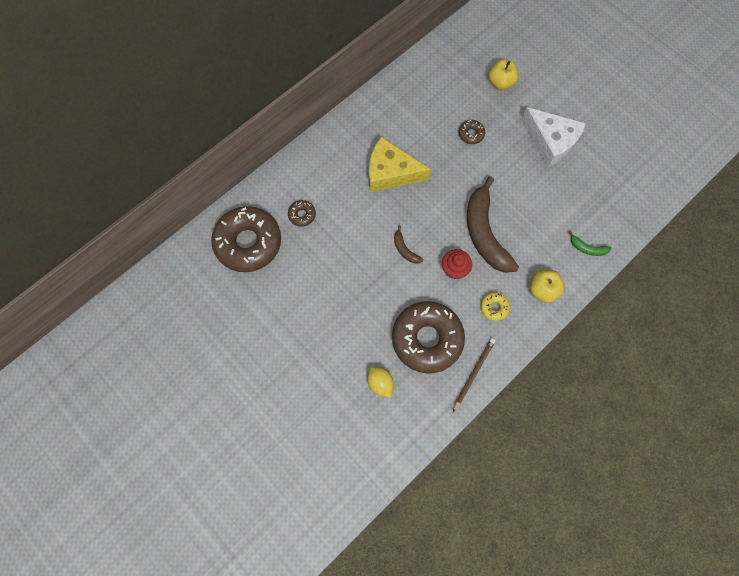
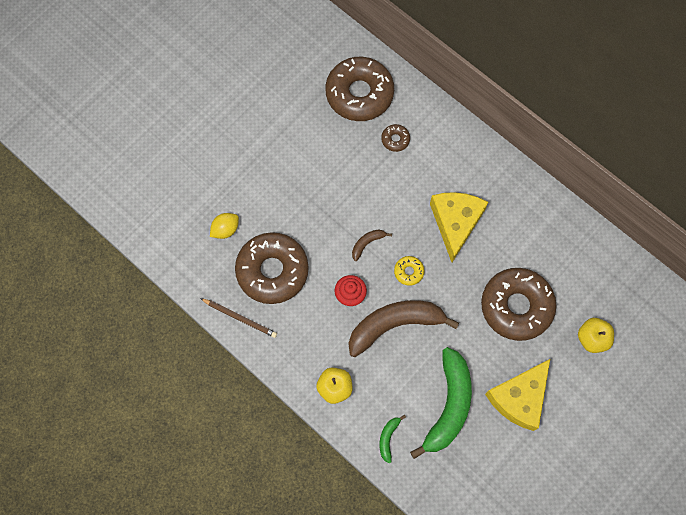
camera: 85 degrees right, 0 degrees up
(471, 134) = (516, 306): brown donut -> brown donut, size x2.41
(494, 307) = (311, 337): yellow donut -> yellow donut (408, 272)
(550, 142) = (519, 398): white cheese -> yellow cheese
(557, 197) = (448, 405): none -> green banana

